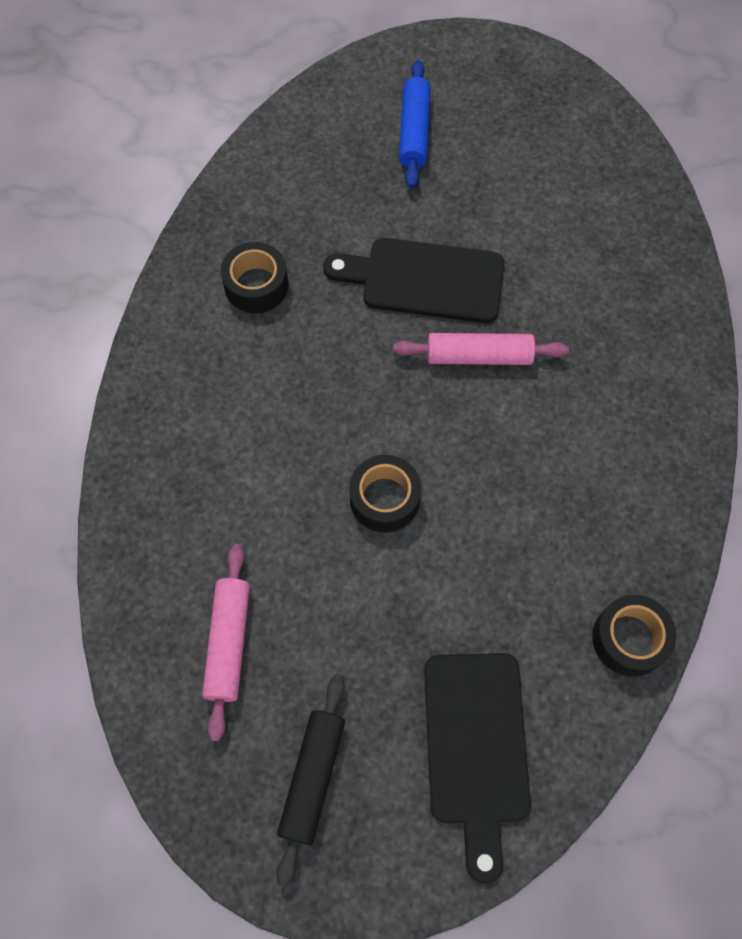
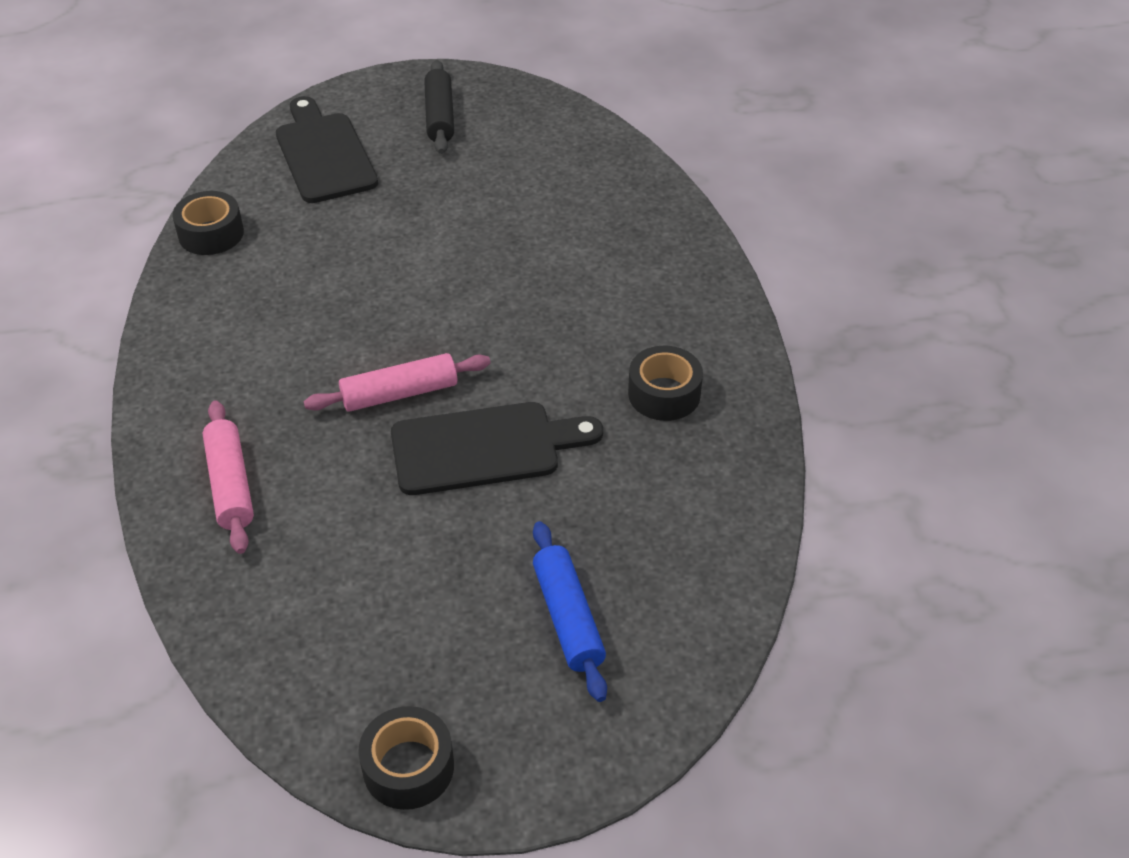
camera: 160 degrees right, 20 degrees down
(229, 643) = (537, 160): pink rolling pin -> pink rolling pin (230, 485)
(384, 499) = (451, 266): black tape -> black tape (408, 767)

